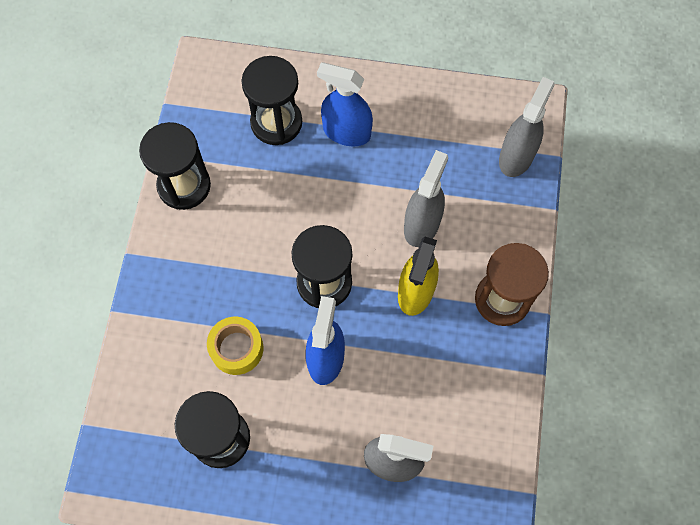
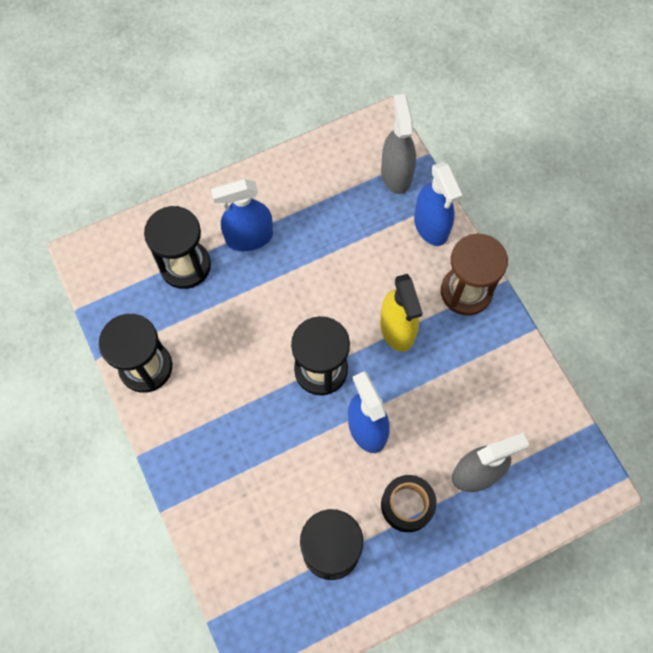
camera: 35 degrees left, 0 degrees up
(237, 348) = (290, 470): yellow tape -> none
(312, 447) = (407, 505): none -> black tape
(421, 224) = (363, 273): grey spray bottle -> none
(514, 222) = (431, 226): none -> blue spray bottle

